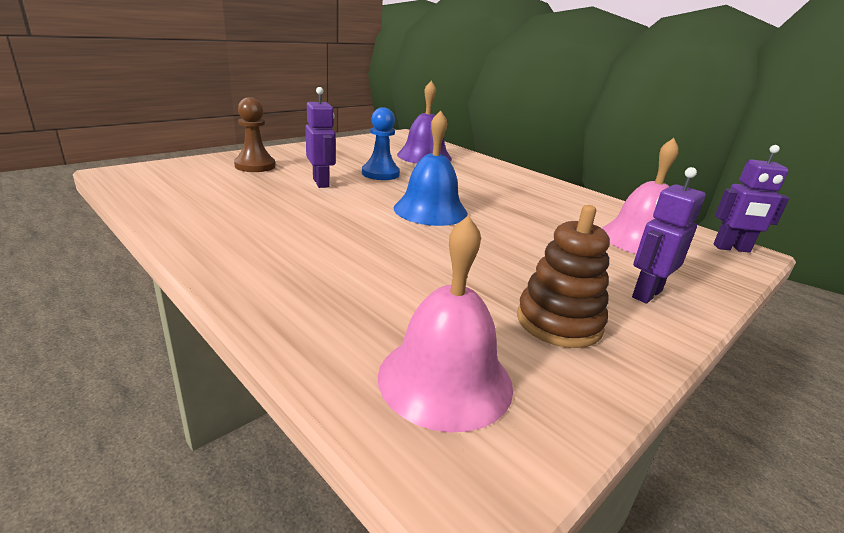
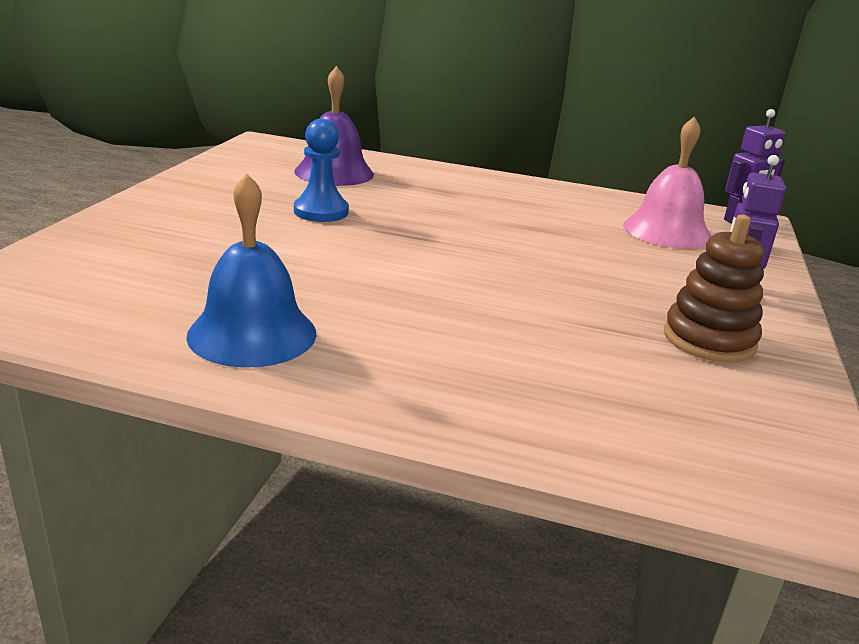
camera: 30 degrees left, 0 degrees up
(255, 166) = (141, 238): brown pawn -> none
(321, 183) = (271, 243): purple robot -> none
(430, 210) = (446, 249): blue bell -> blue bell (252, 334)
(445, 379) = (698, 425): pink bell -> none

